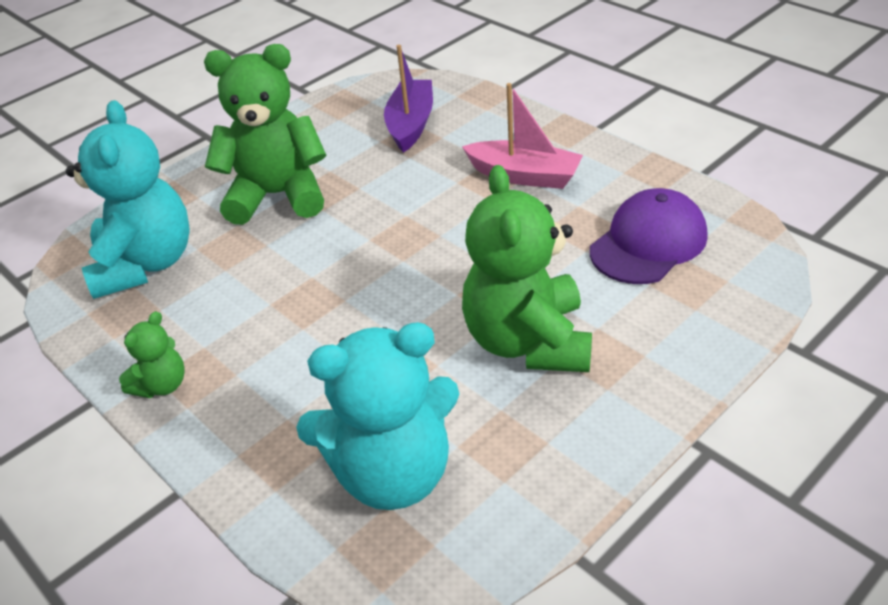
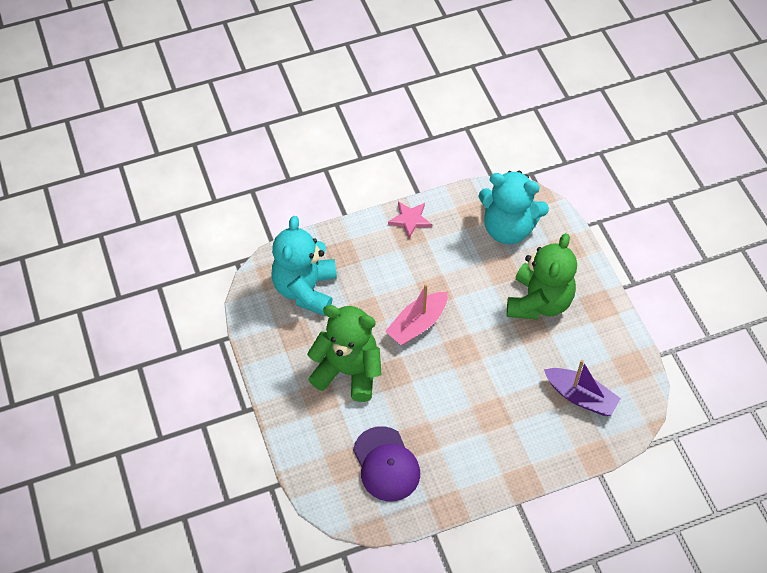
camera: 110 degrees right, 15 degrees up
(162, 385) = (410, 220): green teddy bear -> pink star
(524, 175) = (485, 434): pink boat -> pink boat (417, 324)

